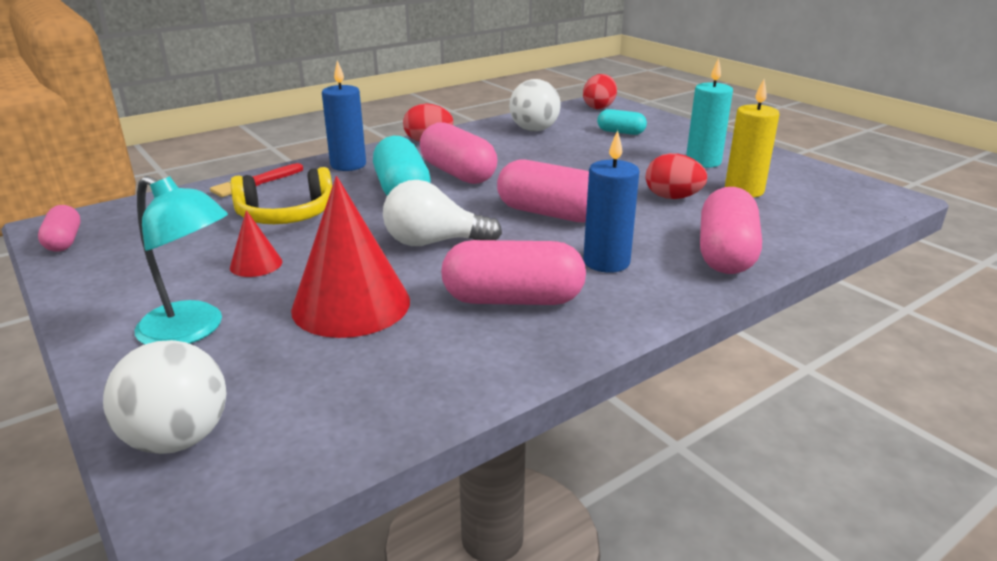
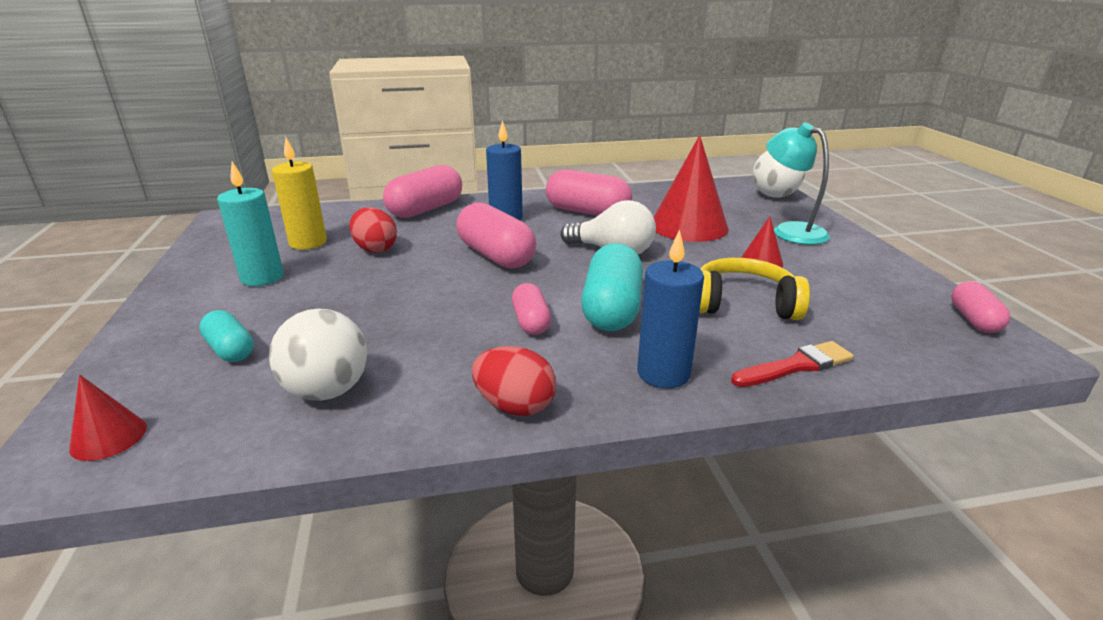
camera: 155 degrees left, 0 degrees up
(458, 173) = (531, 322): pink capsule -> pink capsule, size x0.56
(599, 107) = (108, 437): red egg -> red cone

